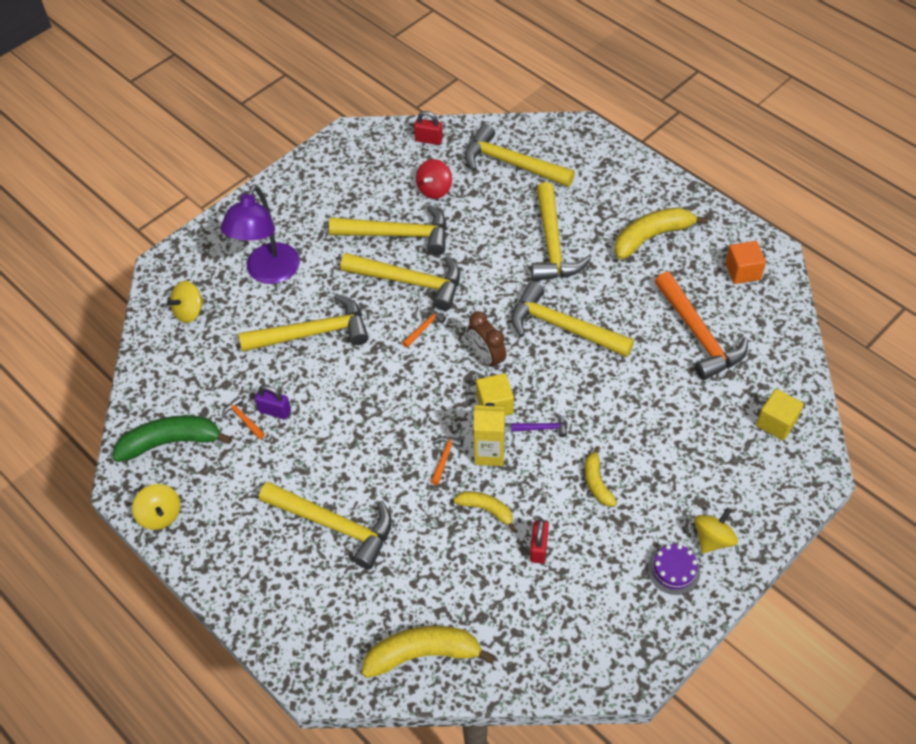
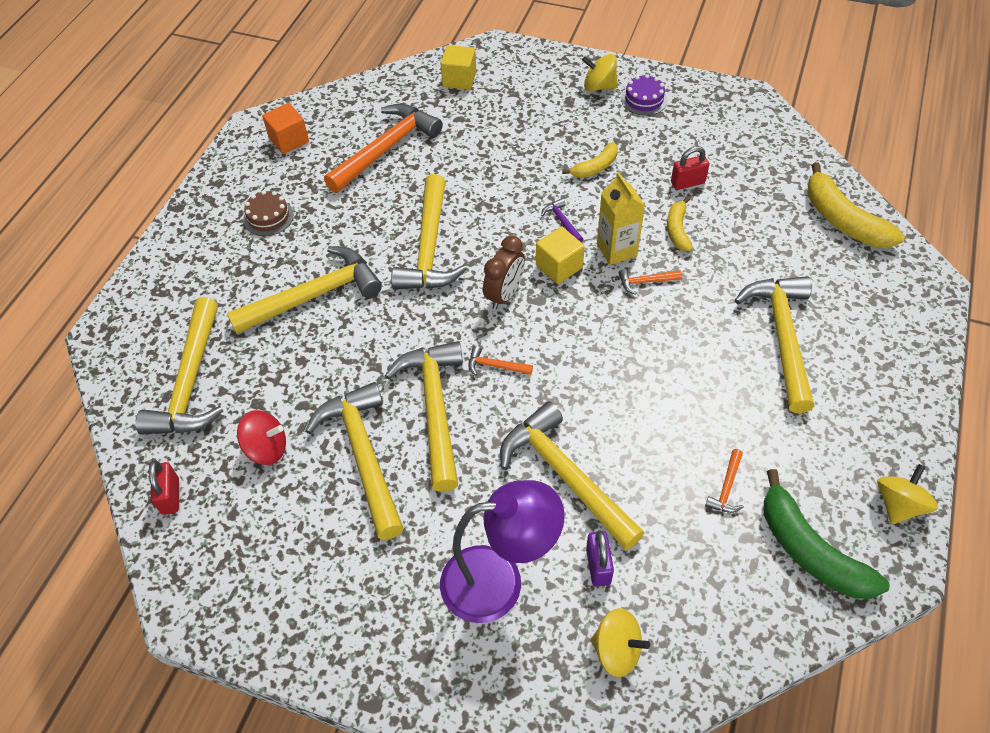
camera: 115 degrees left, 0 degrees up
(275, 411) = (695, 460): purple padlock -> purple padlock (598, 566)
(651, 237) = (268, 217): yellow banana -> brown cake

